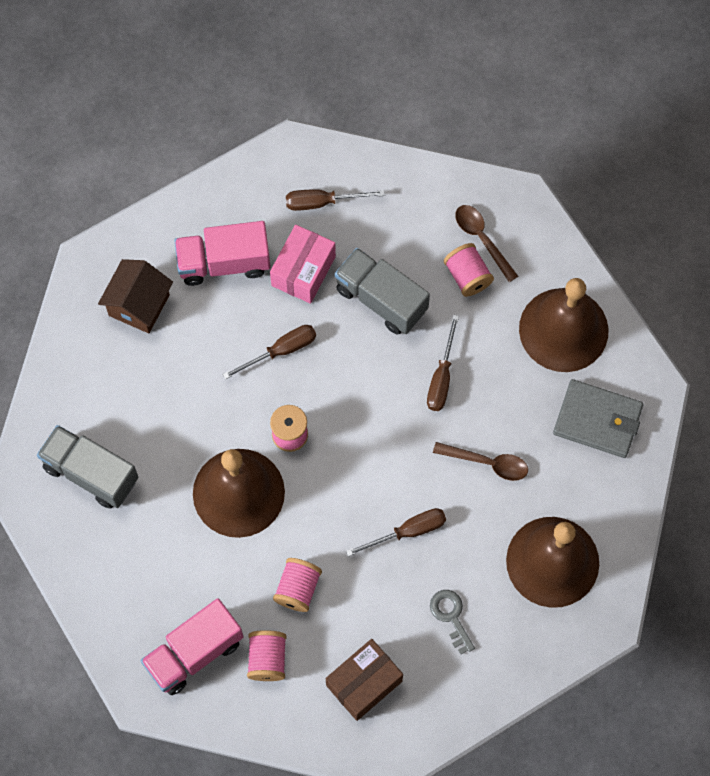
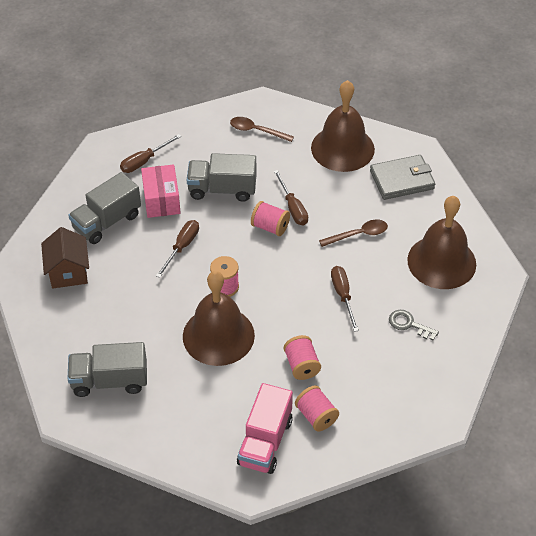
camera: 35 degrees left, 20 degrees down
(224, 263) = (107, 222): pink truck -> grey truck
(364, 683) = (388, 392): brown box -> none
(408, 532) = (343, 296): brown screwdriver -> brown screwdriver turned 45 degrees counterclockwise
(467, 276) = (264, 152): pink spool -> pink spool (270, 227)

